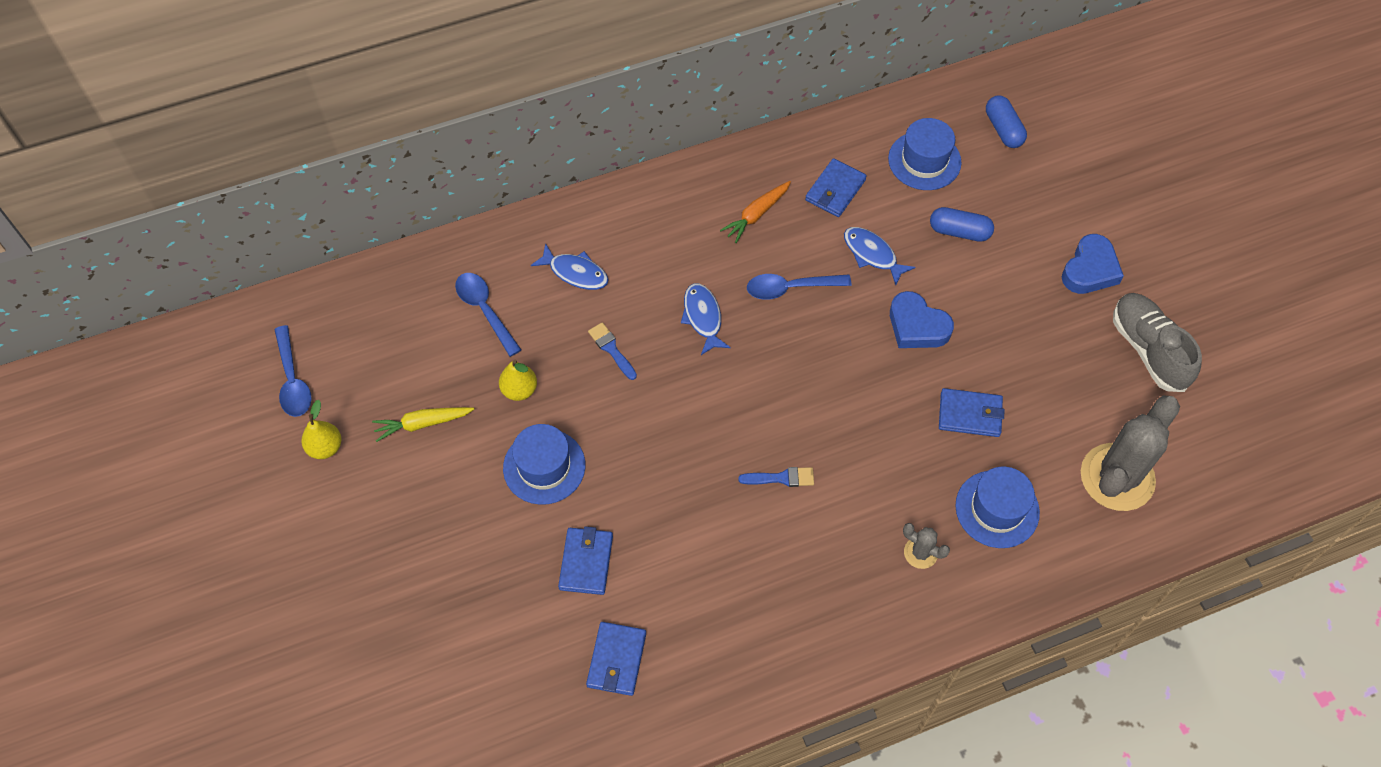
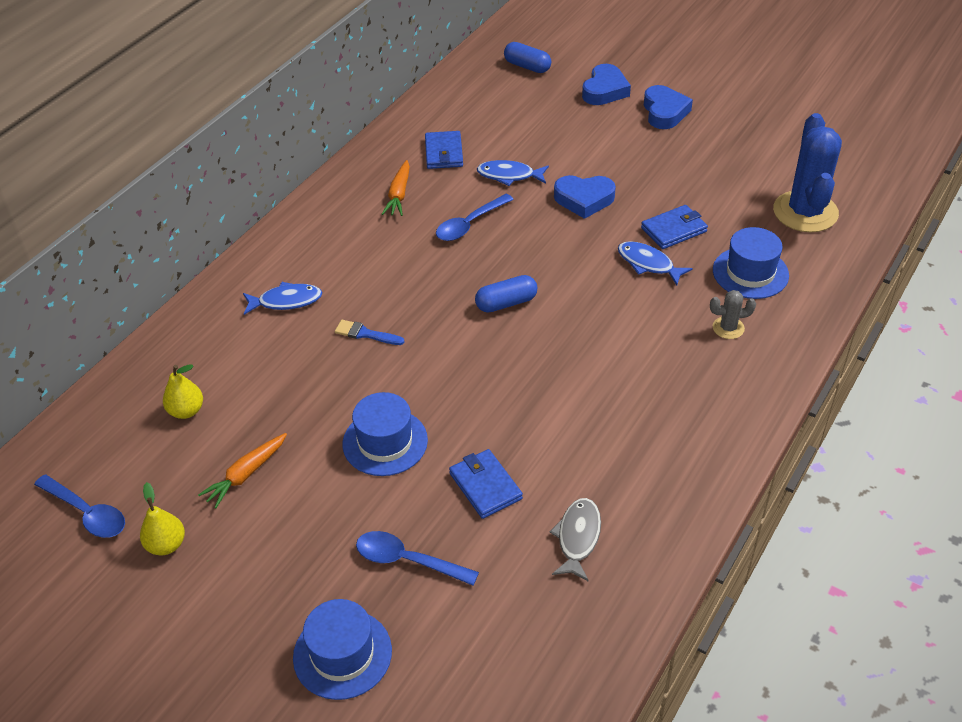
camera: 35 degrees left, 15 degrees down
(422, 424) = (246, 474): yellow carrot -> orange carrot
(485, 310) = (229, 366): blue spoon -> blue spoon (407, 560)
(519, 390) = (312, 402): yellow pear -> yellow pear (186, 411)
(616, 660) = (578, 537): blue wallet -> grey fish
(703, 317) = (420, 275): blue fish -> blue fish (648, 264)
(781, 478) = (582, 341): blue brush -> none
(924, 160) = (491, 107): blue hat -> blue hat (342, 654)
(959, 231) = (556, 133): blue capsule -> blue capsule (506, 303)
(1054, 206) = (604, 90): none -> blue heart
(1117, 477) = (805, 212): grey cactus -> blue cactus
(1148, 349) = (747, 134): grey shoe -> none

